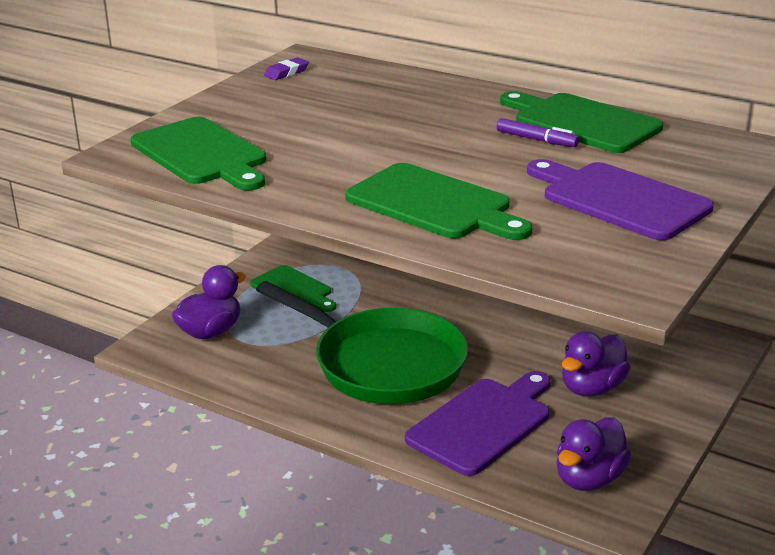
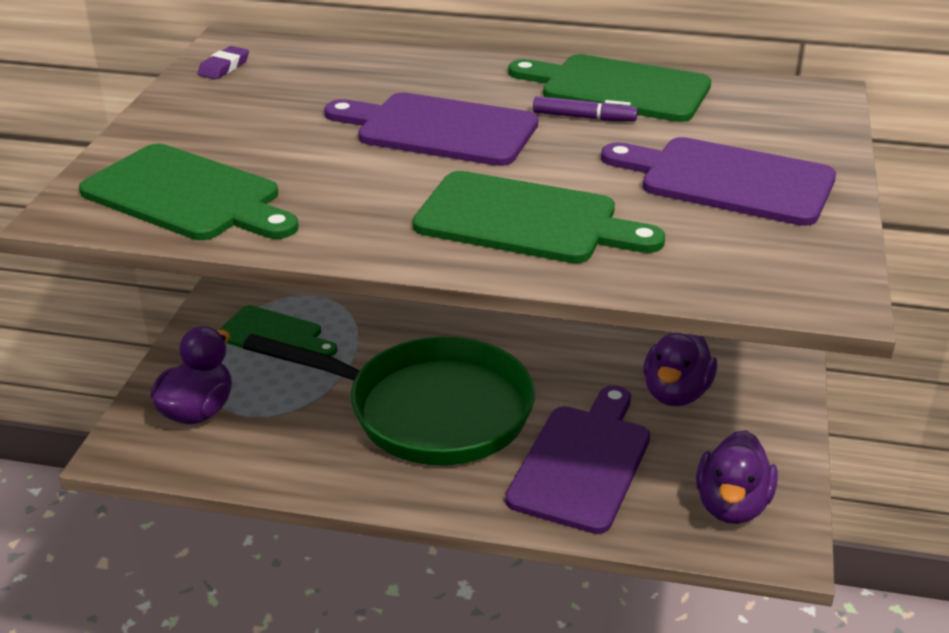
camera: 20 degrees left, 5 degrees up
(416, 134) = (439, 129): none -> purple cutting board

